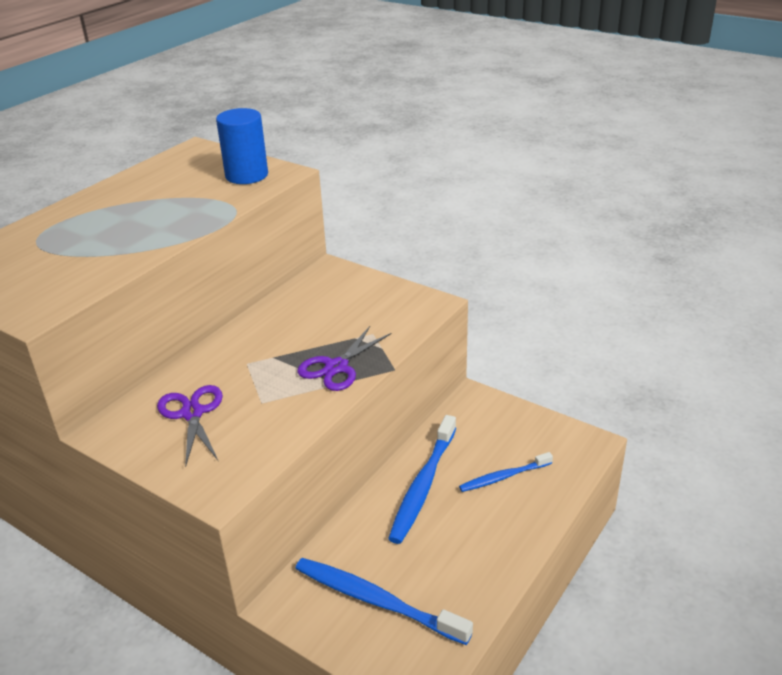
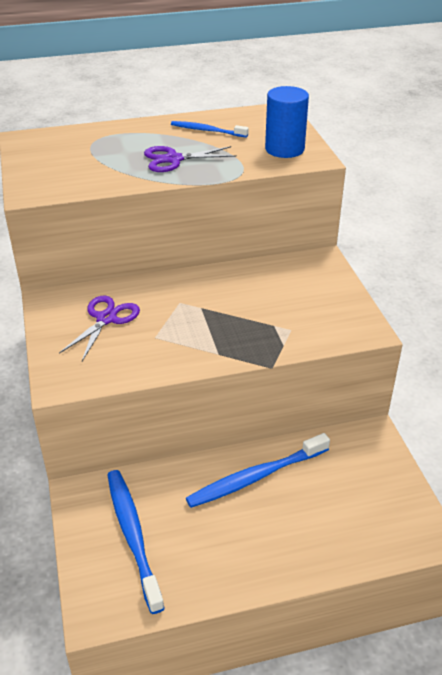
camera: 40 degrees right, 5 degrees up
(336, 367) = (233, 341): purple scissors -> purple scissors (173, 159)
(503, 477) = (323, 513): blue toothbrush -> blue toothbrush (207, 130)

